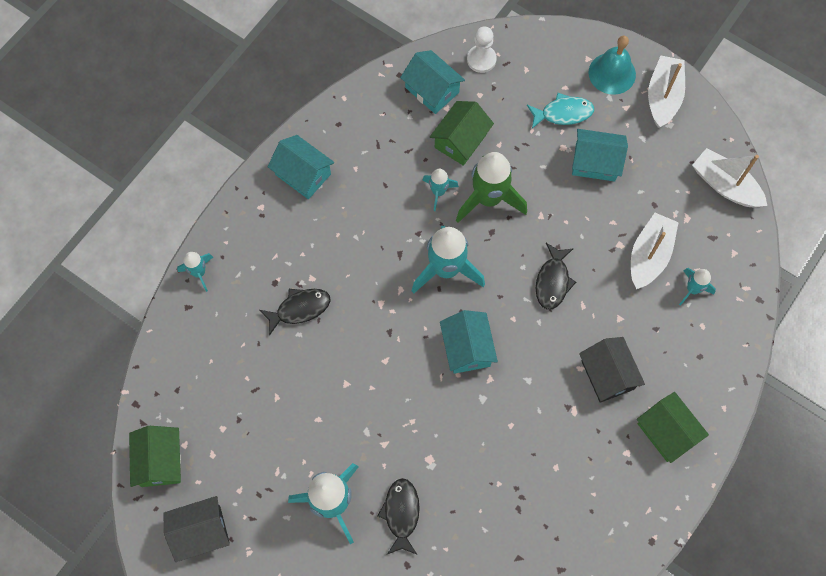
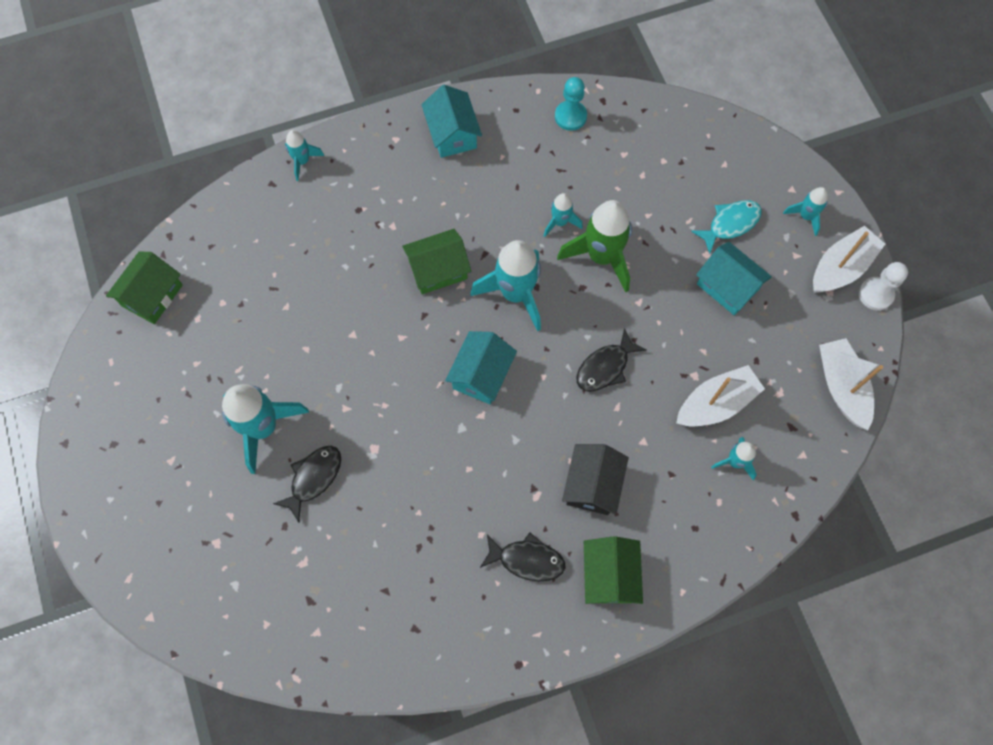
camera: 35 degrees right, 0 degrees up
(201, 531) = (139, 376): black house -> none
(300, 309) = (362, 245): black fish -> black fish (527, 560)
(384, 103) = (570, 116): none -> turquoise pawn
(432, 90) = (622, 130): turquoise house -> none
(460, 140) = (615, 190): green house -> green house (438, 270)
(481, 59) = (688, 131): white pawn -> white pawn (875, 294)
(563, 113) = (730, 224): turquoise fish -> turquoise fish turned 60 degrees counterclockwise
(612, 73) = (805, 216): turquoise bell -> turquoise rocket

